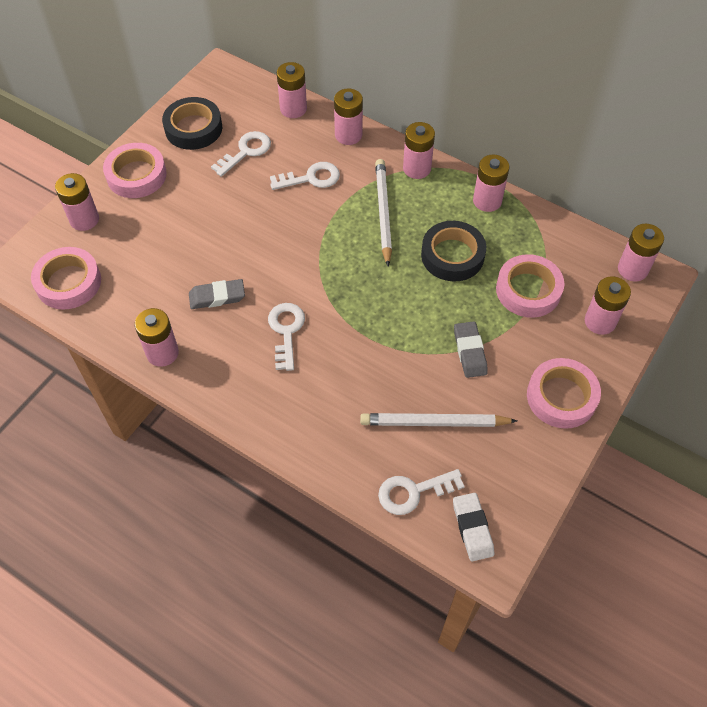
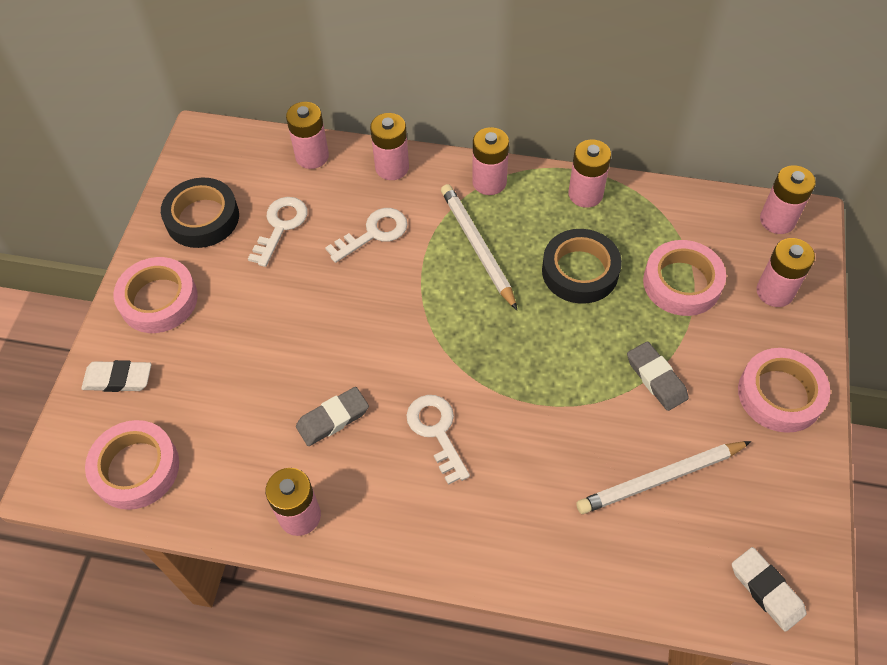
camera: 20 degrees left, 0 degrees up
(84, 219) = (118, 379): pink battery -> white eraser
(413, 492) = (679, 573): white key -> none

